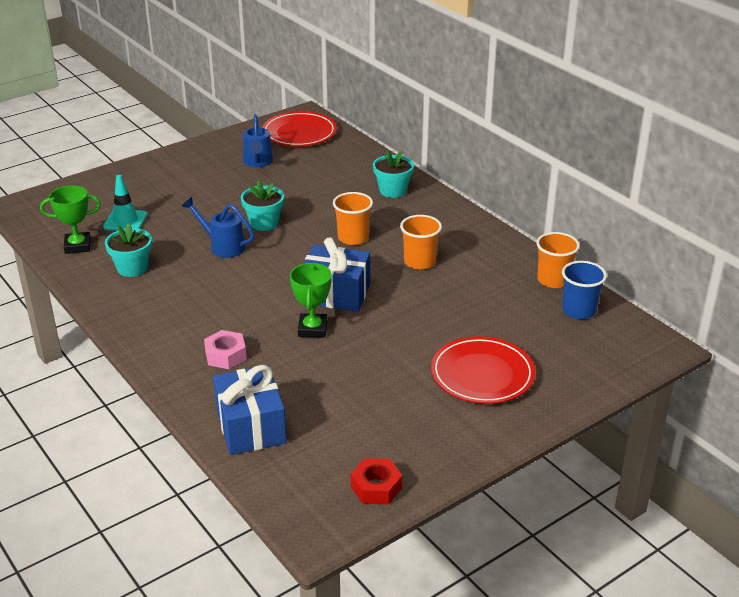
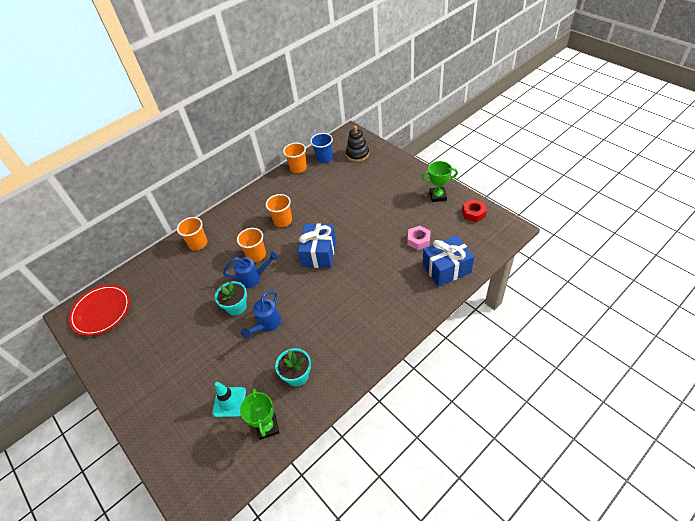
camera: 90 degrees left, 15 degrees up
(226, 355) = (388, 294): pink nut -> pink nut (418, 240)
(258, 162) = (145, 329): blue watering can -> blue watering can (253, 278)
(312, 329) = (355, 258): green trophy -> green trophy (438, 196)
(393, 190) = (198, 243): turquoise flower pot -> orange cup
(482, 374) = (382, 187): red plate -> none
(587, 352) = (357, 154): none -> black stacking toy

